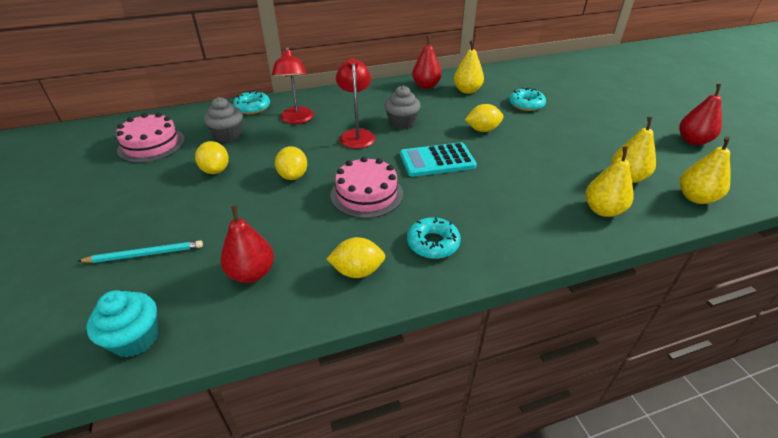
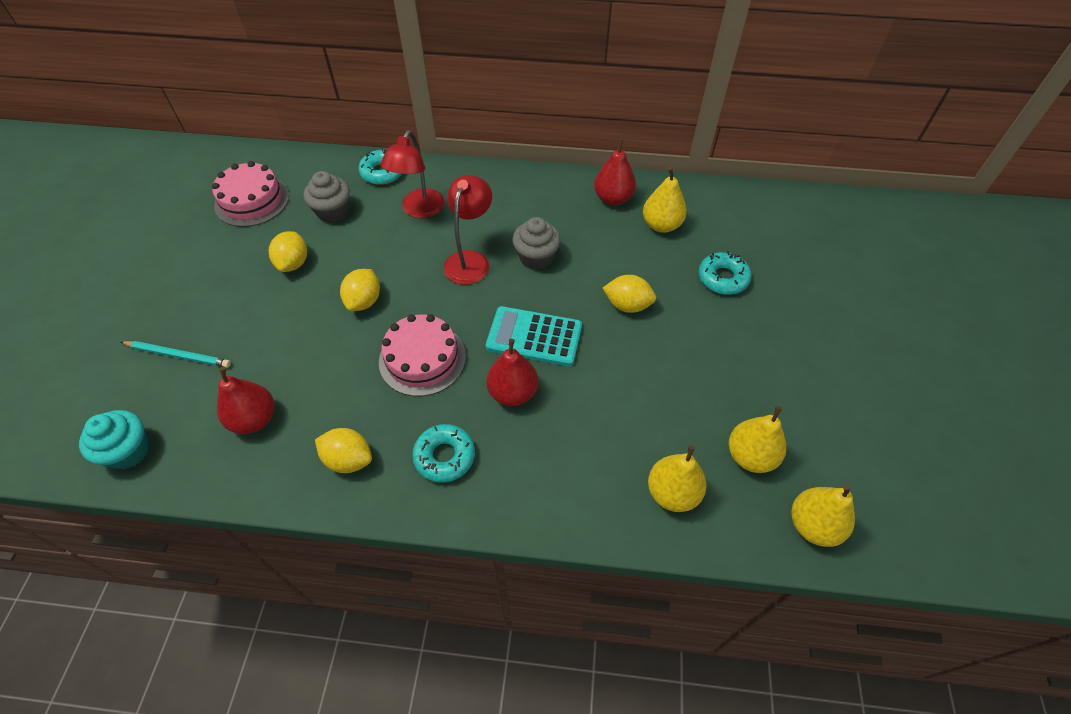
camera: 25 degrees right, 15 degrees up
(692, 141) = (907, 431): red pear -> red pear (513, 392)

